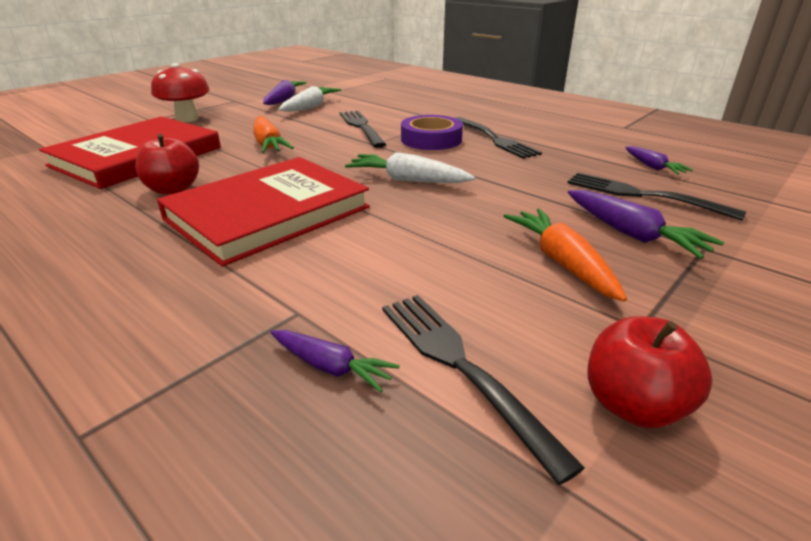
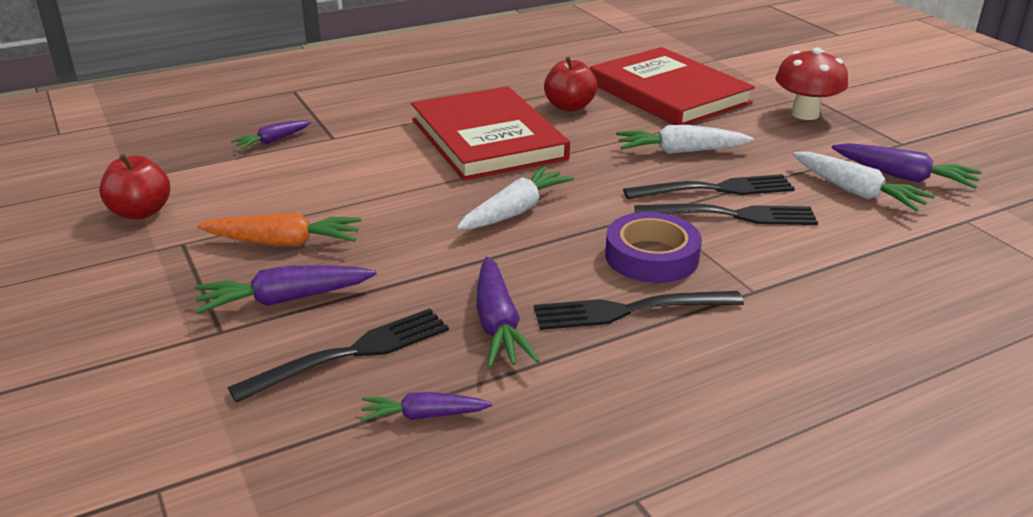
camera: 110 degrees right, 0 degrees up
(268, 144) = (680, 151): orange carrot -> white carrot
(461, 367) = (229, 173): black fork -> black fork (715, 189)
(552, 164) = (498, 325): none -> purple carrot

